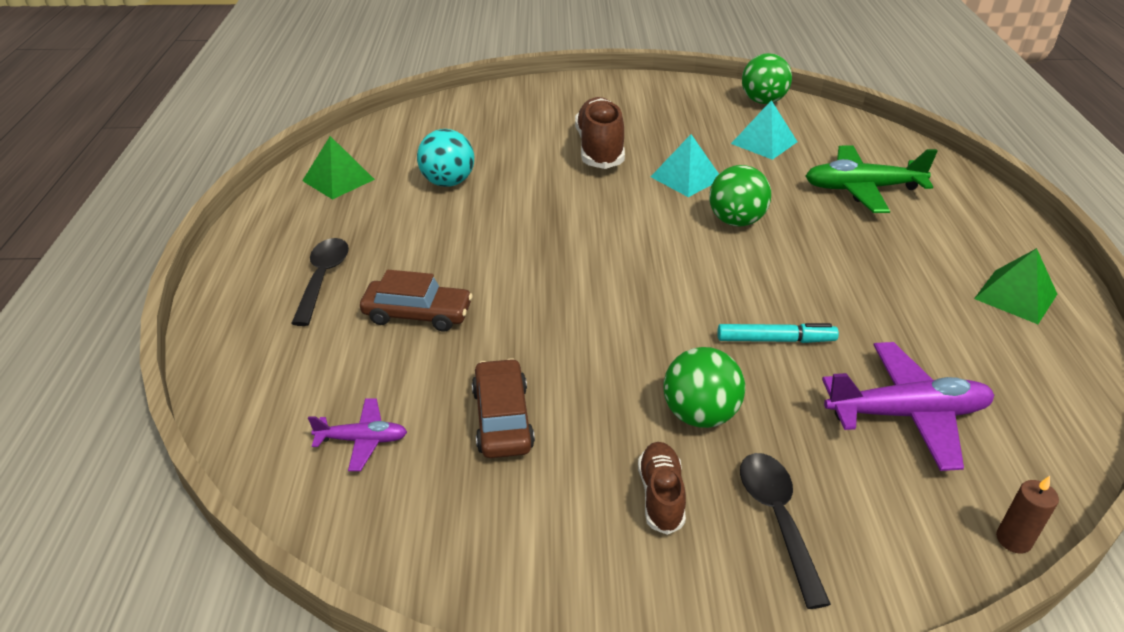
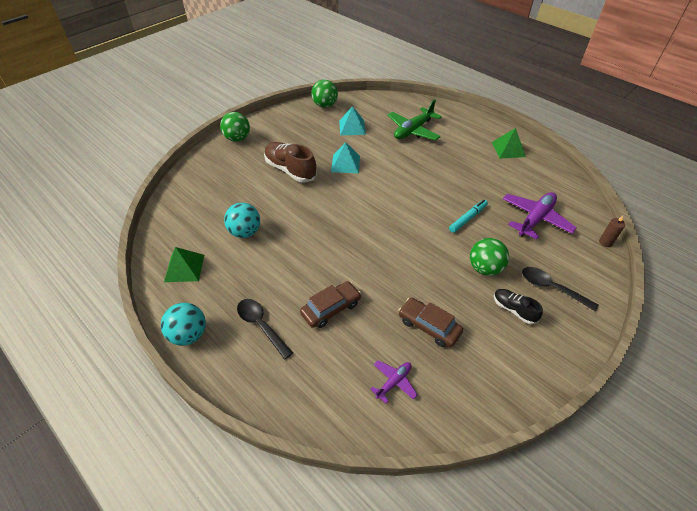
camera: 45 degrees left, 10 degrees up
(250, 240) = (189, 334): none -> turquoise ball
(661, 495) = (513, 309): brown shoe -> black shoe
(736, 221) = (390, 174): green ball -> green ball (237, 138)

